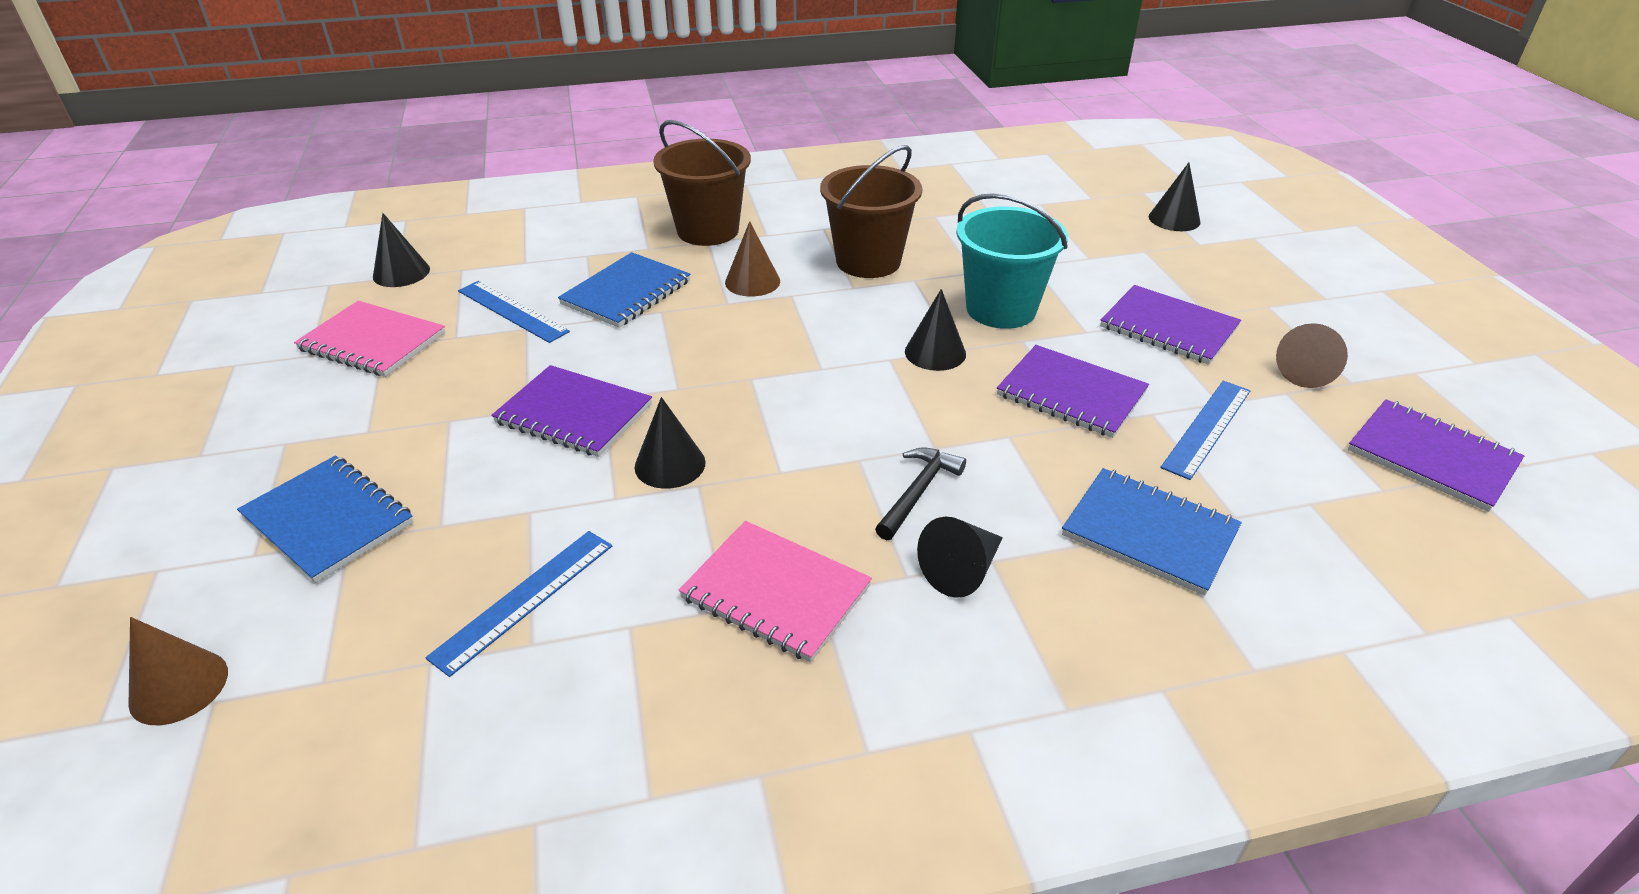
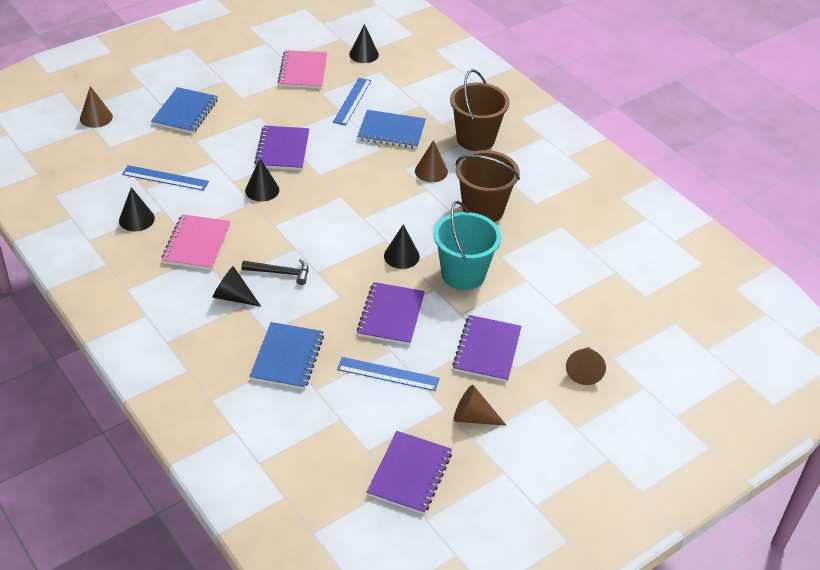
camera: 65 degrees right, 5 degrees up
(1174, 219) = (642, 342): black cone -> black cone (136, 219)
(1220, 267) = (584, 370): none -> brown cone

